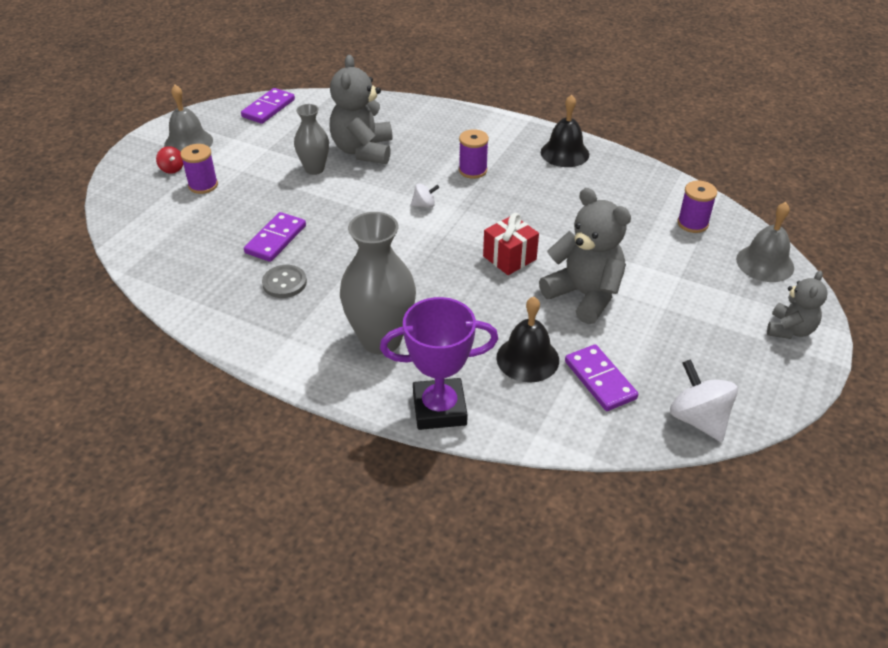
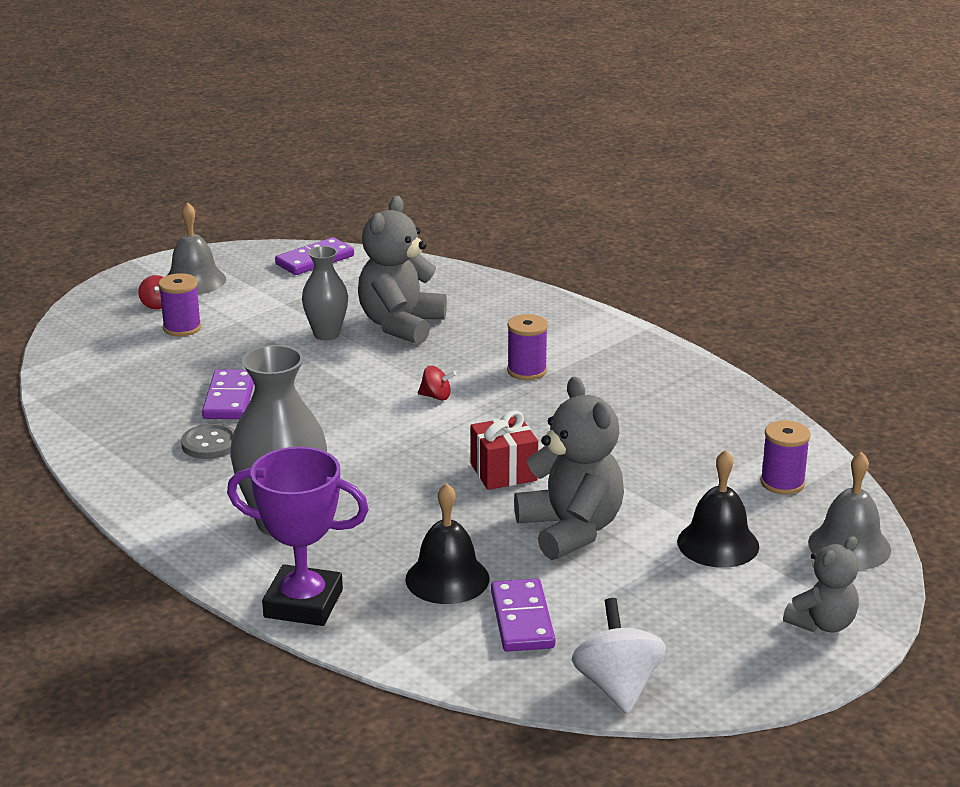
camera: 20 degrees right, 15 degrees down
(276, 239) = (229, 398): purple domino -> purple domino turned 45 degrees counterclockwise
(424, 205) = (436, 396): white spinning top -> red spinning top
(564, 153) = (666, 373): black bell -> black bell (718, 544)

